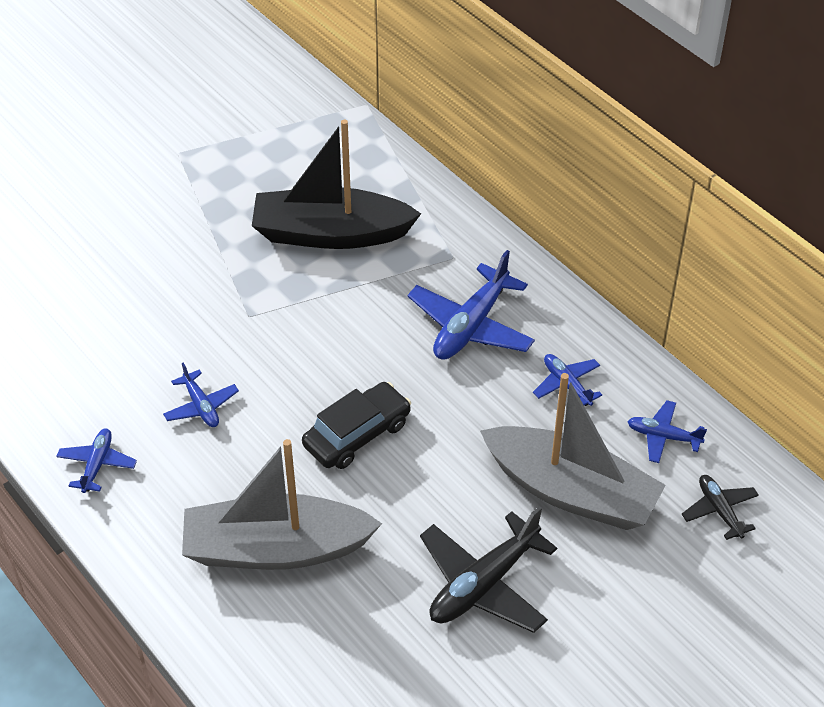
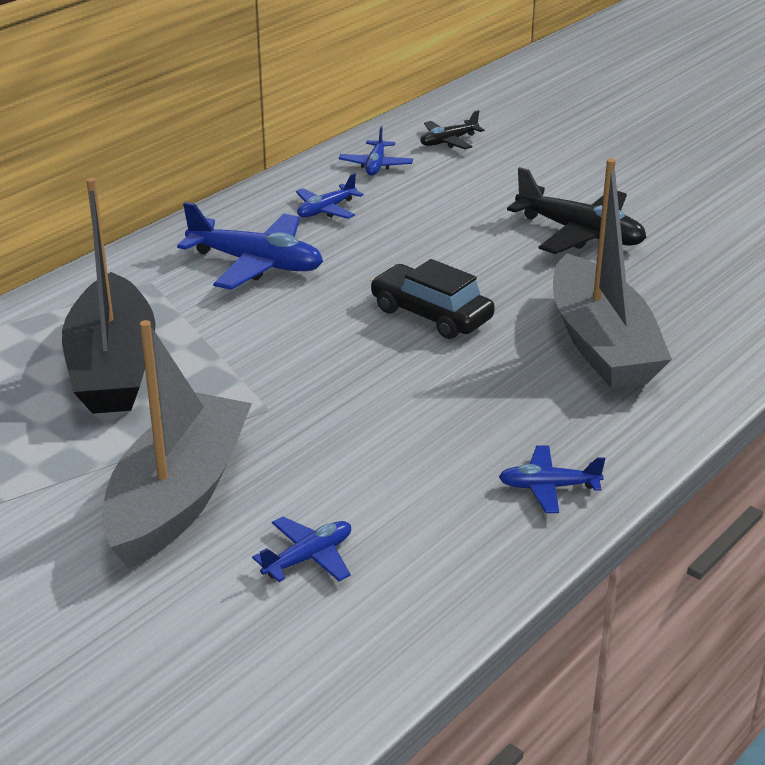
camera: 100 degrees left, 15 degrees down
(201, 406) = (427, 422): blue plane -> blue plane (308, 558)
(570, 491) = (456, 201): grey boat -> grey boat (178, 497)

